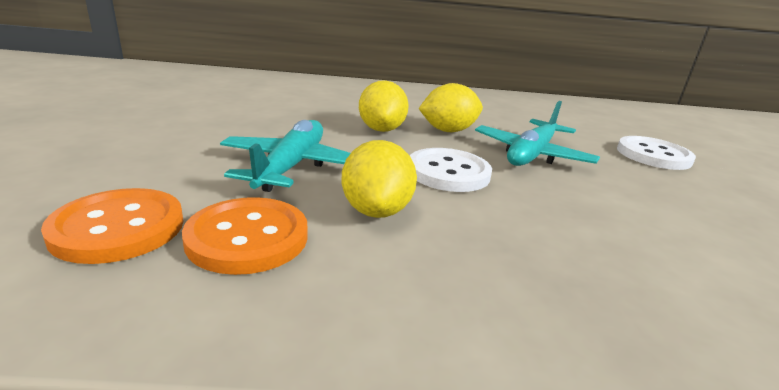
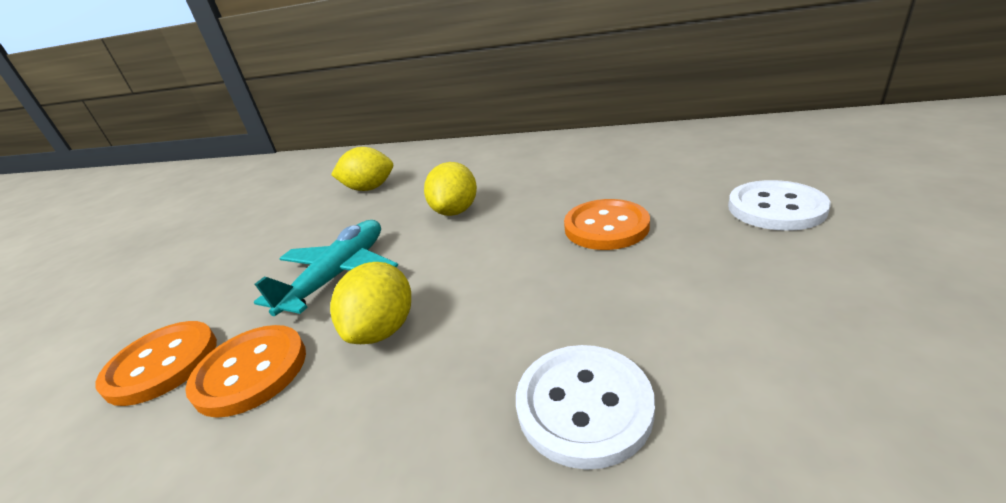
camera: 20 degrees right, 5 degrees up
(448, 131) = (527, 202): yellow lemon -> yellow lemon (369, 188)
(448, 172) = (489, 267): white button -> white button (583, 405)
(532, 154) = (606, 227): turquoise plane -> orange button

